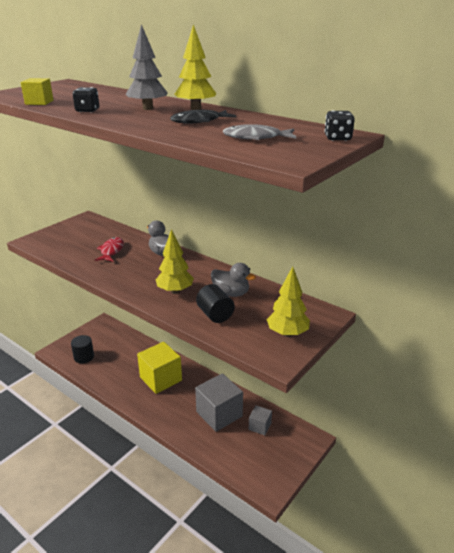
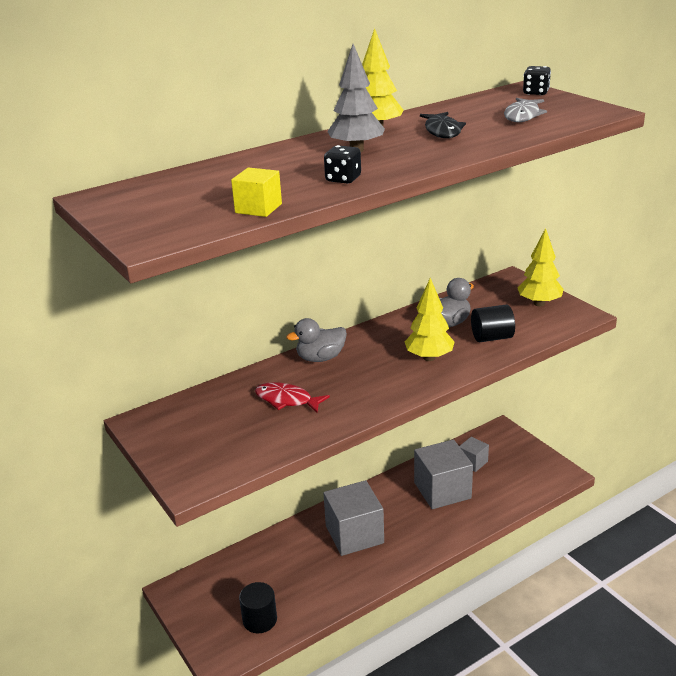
camera: 70 degrees left, 0 degrees up
(160, 379) = (354, 534): yellow cube -> grey cube

